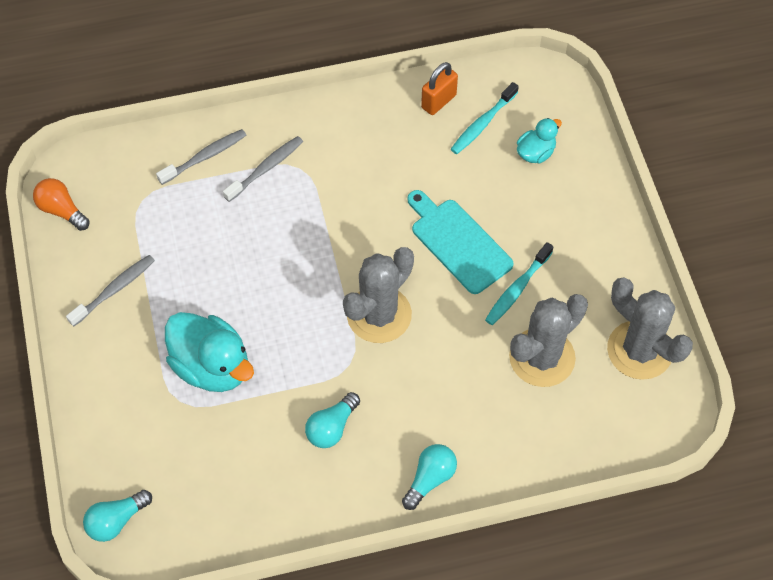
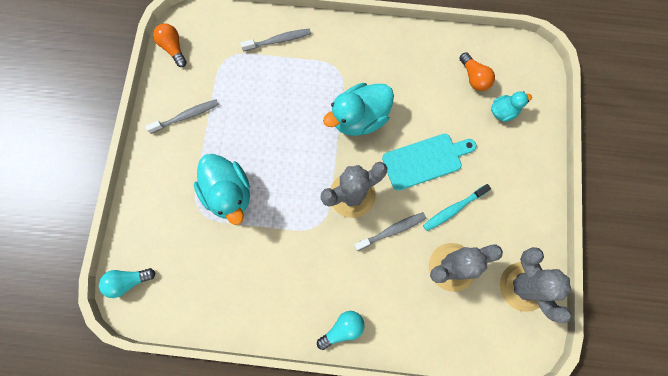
camera: 20 degrees right, 15 degrees up
(266, 168) = (315, 62): grey toothbrush -> grey toothbrush (392, 231)
(332, 427) = (291, 266): turquoise light bulb -> none
(352, 218) = (359, 118): none -> turquoise duck
(438, 101) = (449, 51): orange padlock -> none
(458, 243) = (425, 160): turquoise cutting board -> turquoise cutting board turned 90 degrees clockwise
(482, 123) = (474, 77): turquoise toothbrush -> orange light bulb

